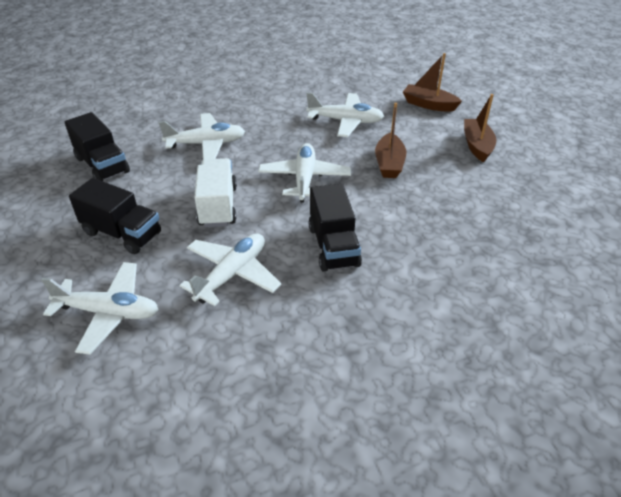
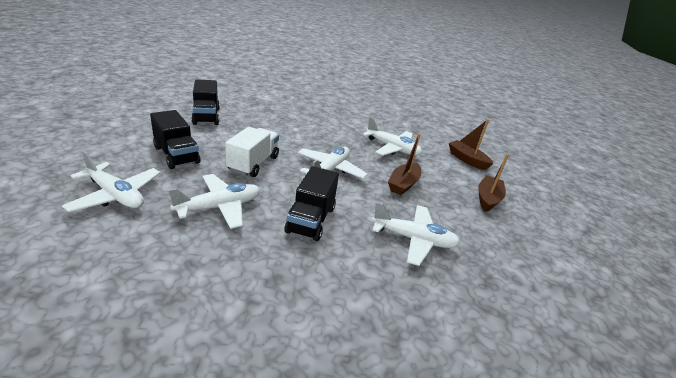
camera: 20 degrees right, 10 degrees down
(206, 144) = (282, 128): white plane -> white plane (413, 239)

